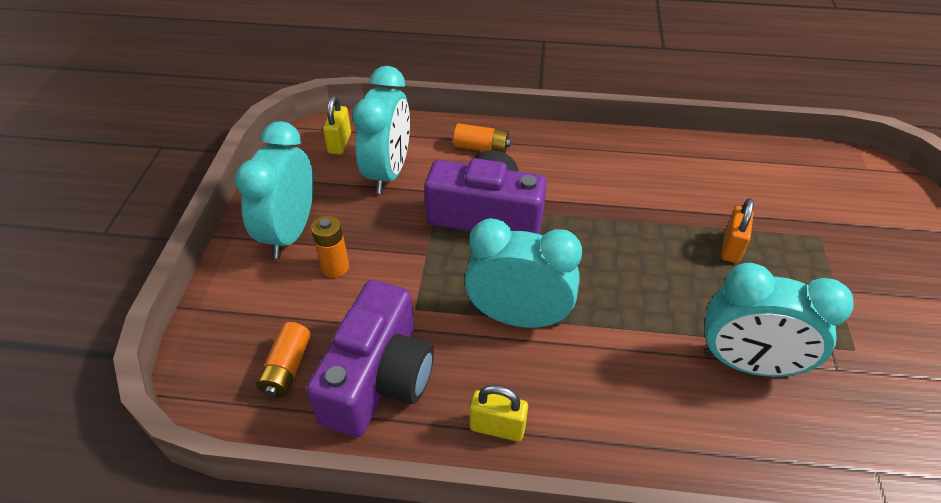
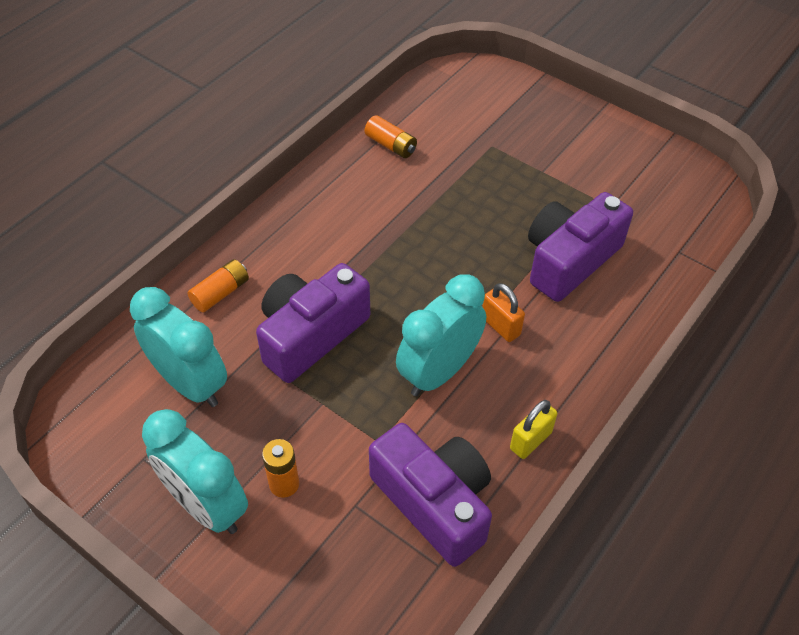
camera: 60 degrees left, 5 degrees up
(287, 368) = (377, 572): orange battery -> orange battery (391, 145)
(339, 143) = (107, 407): yellow padlock -> none
(731, 247) = (466, 200): orange padlock -> orange padlock (500, 326)
(748, 364) = (569, 260): turquoise clock -> purple camera

